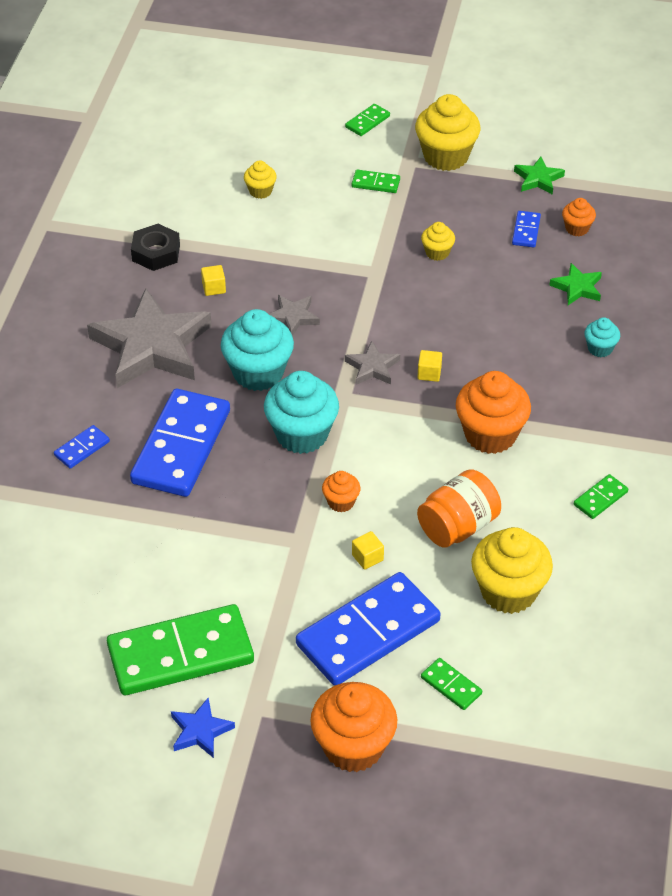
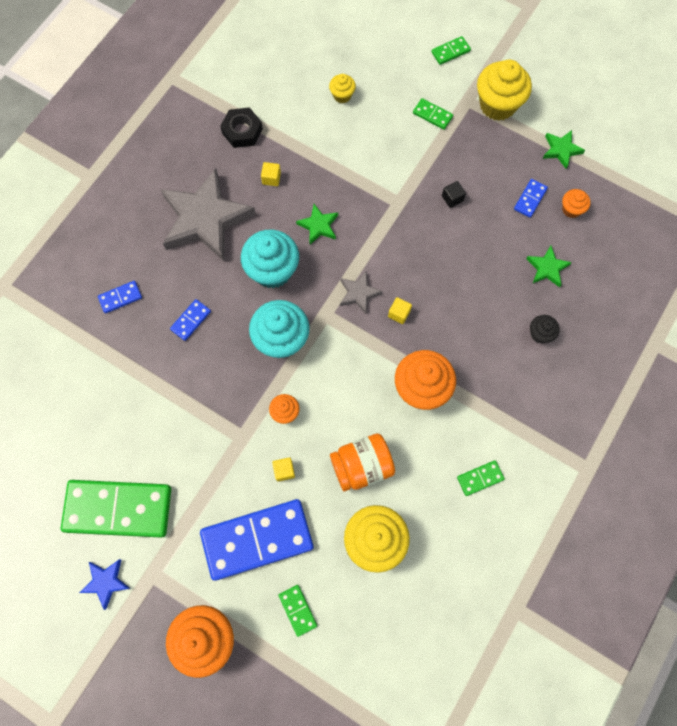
camera: 20 degrees right, 25 degrees up
(181, 447) = (191, 320): blue domino -> blue domino, size x0.42
(293, 317) = (318, 226): grey star -> green star
(437, 252) = (452, 198): yellow cupcake -> black cube
(600, 348) = (540, 334): turquoise cupcake -> black cupcake

